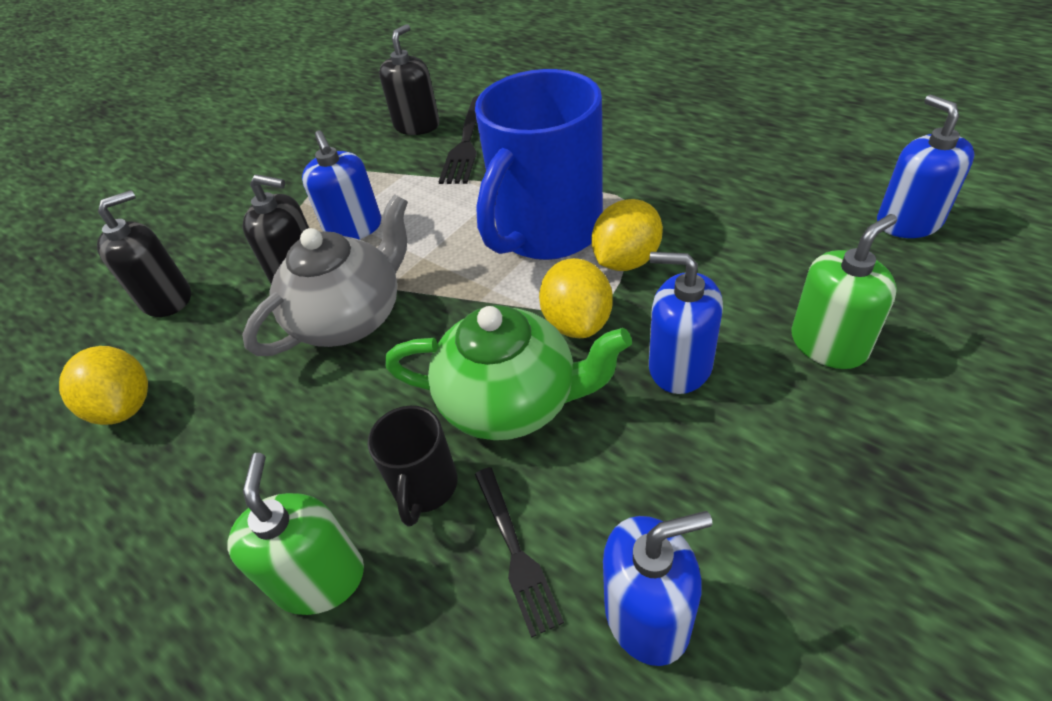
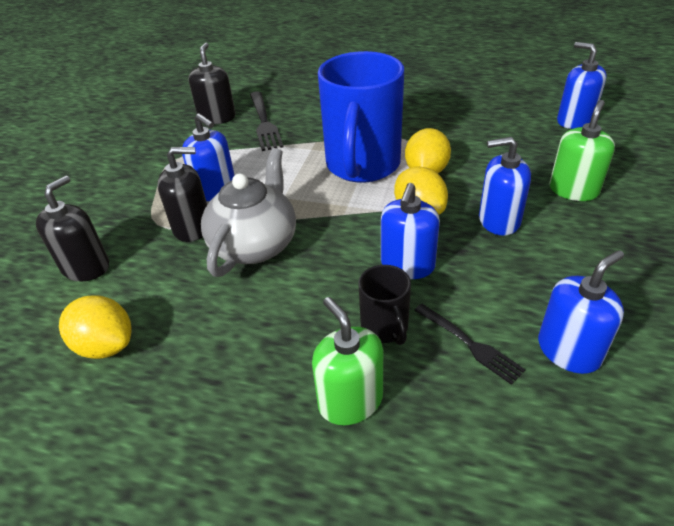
camera: 25 degrees left, 5 degrees down
(511, 401) = (407, 265): green teapot -> blue soap dispenser

